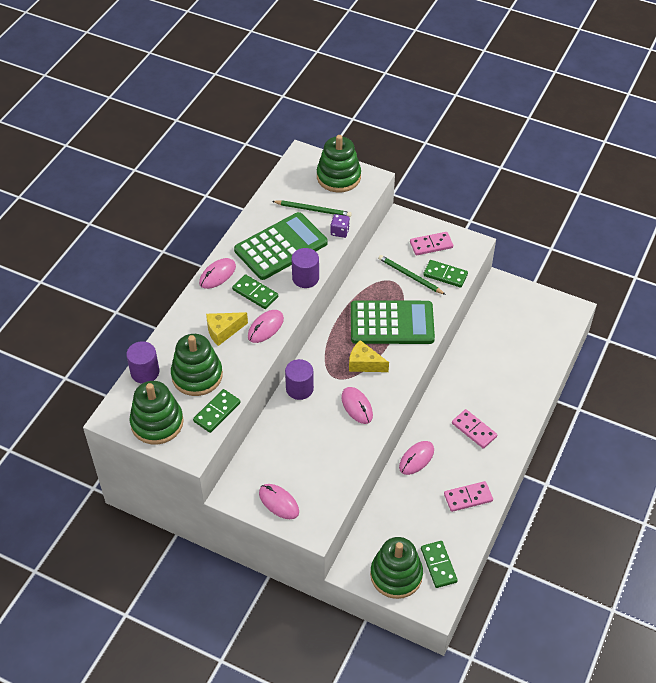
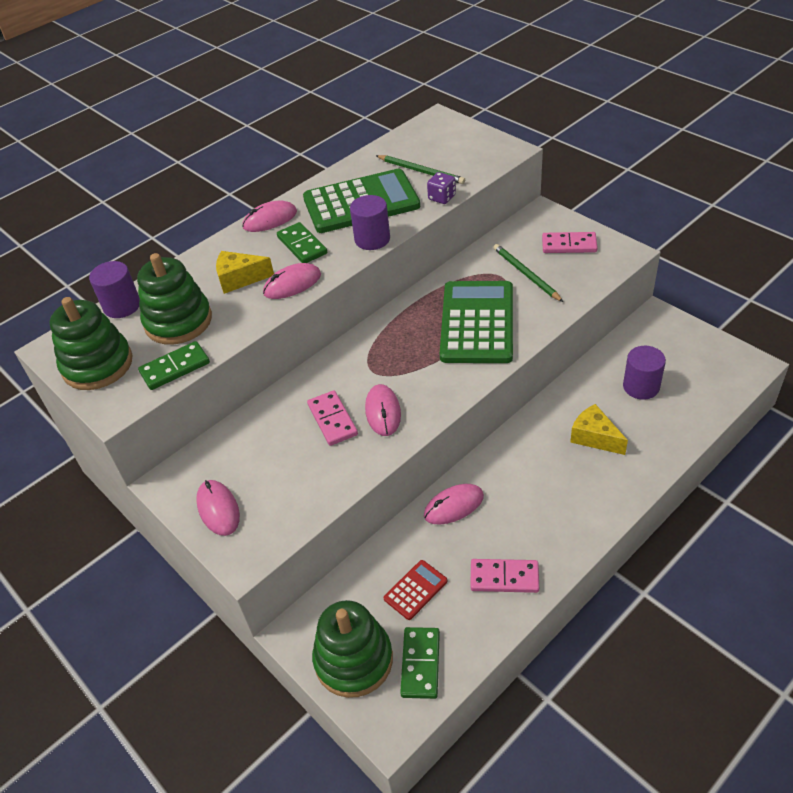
camera: 25 degrees right, 5 degrees down
(299, 388) = (321, 375): purple cylinder -> purple cylinder (641, 386)
(338, 177) = (470, 143): green stacking toy -> none
(364, 364) = (418, 363): yellow cheese -> yellow cheese (594, 437)
(392, 323) = (477, 323): green calculator -> green calculator turned 105 degrees counterclockwise
(415, 521) = (415, 590): none -> red calculator
(445, 275) = (573, 280): green domino -> none
(474, 430) = (550, 487): pink domino -> pink domino (332, 420)

